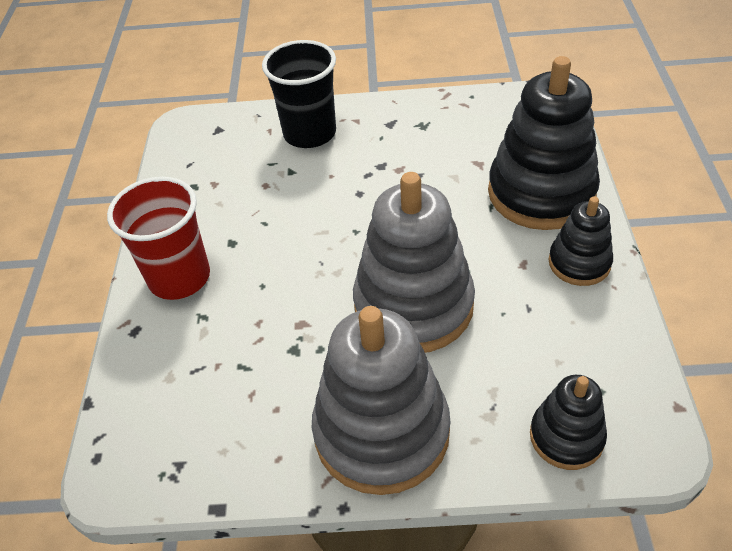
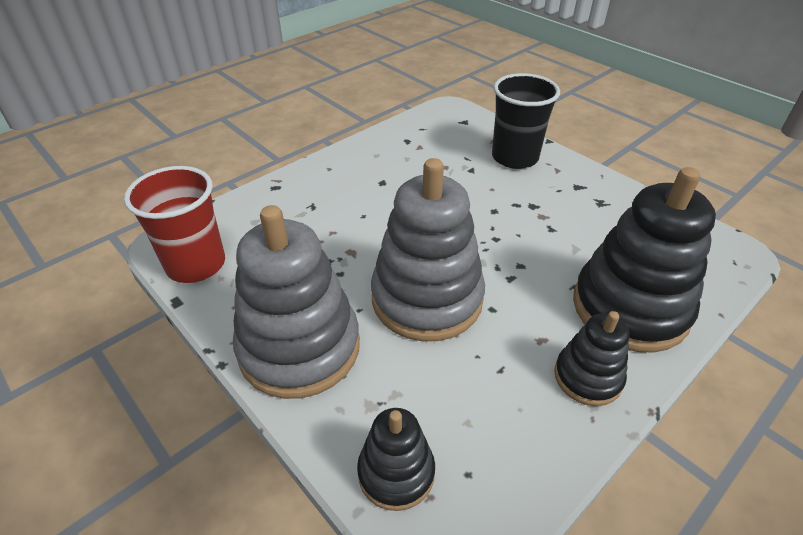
camera: 45 degrees right, 5 degrees down
(179, 277) = (331, 179): red cup -> red cup (196, 264)

